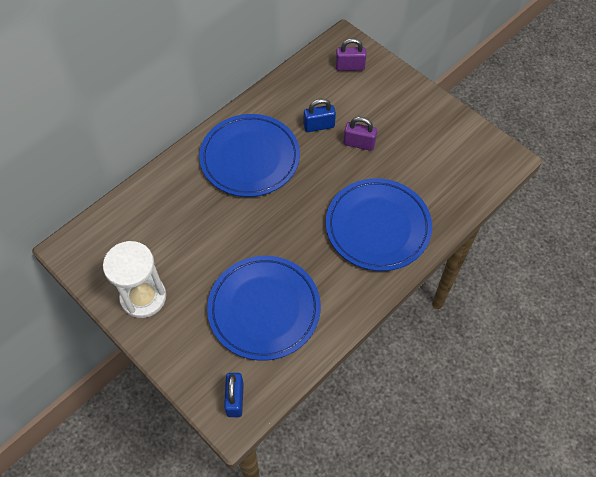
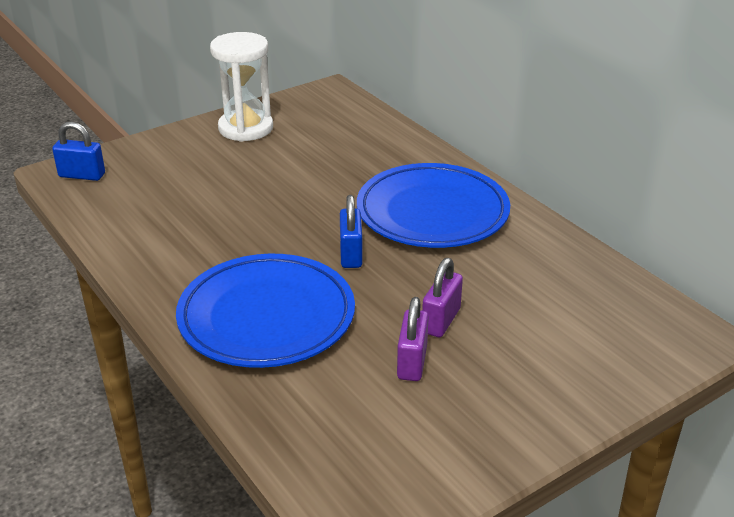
camera: 100 degrees right, 25 degrees down
(264, 309) = (184, 203): blue plate -> none
(319, 126) = (486, 282): blue padlock -> blue padlock (351, 254)
(350, 67) = (627, 335): purple padlock -> purple padlock (412, 362)

